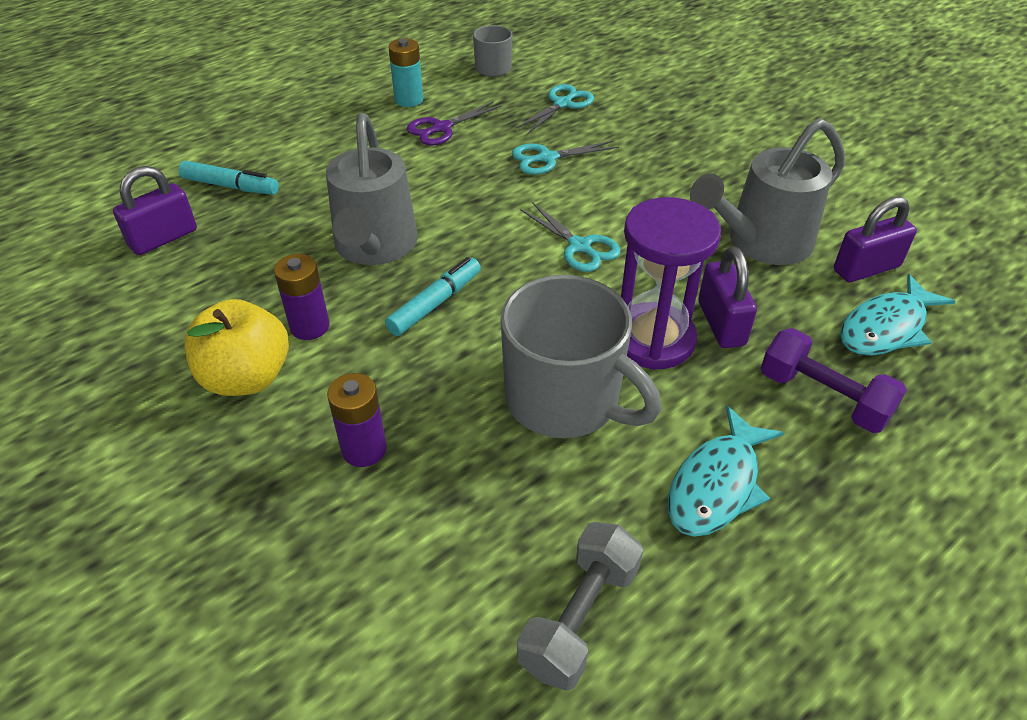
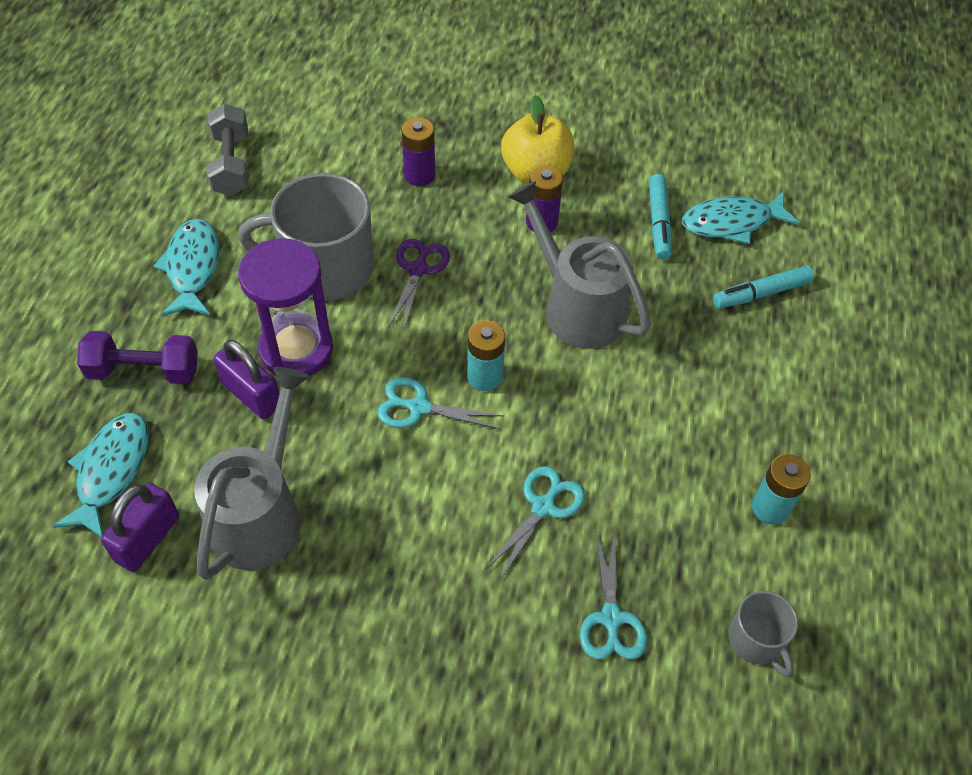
camera: 140 degrees right, 10 degrees up
(163, 238) = (732, 223): purple padlock -> turquoise fish
(435, 303) = (479, 286): turquoise marker -> turquoise marker (658, 222)
(441, 128) = (687, 484): purple scissors -> purple scissors (418, 270)
(506, 240) = (484, 376): none -> turquoise battery

